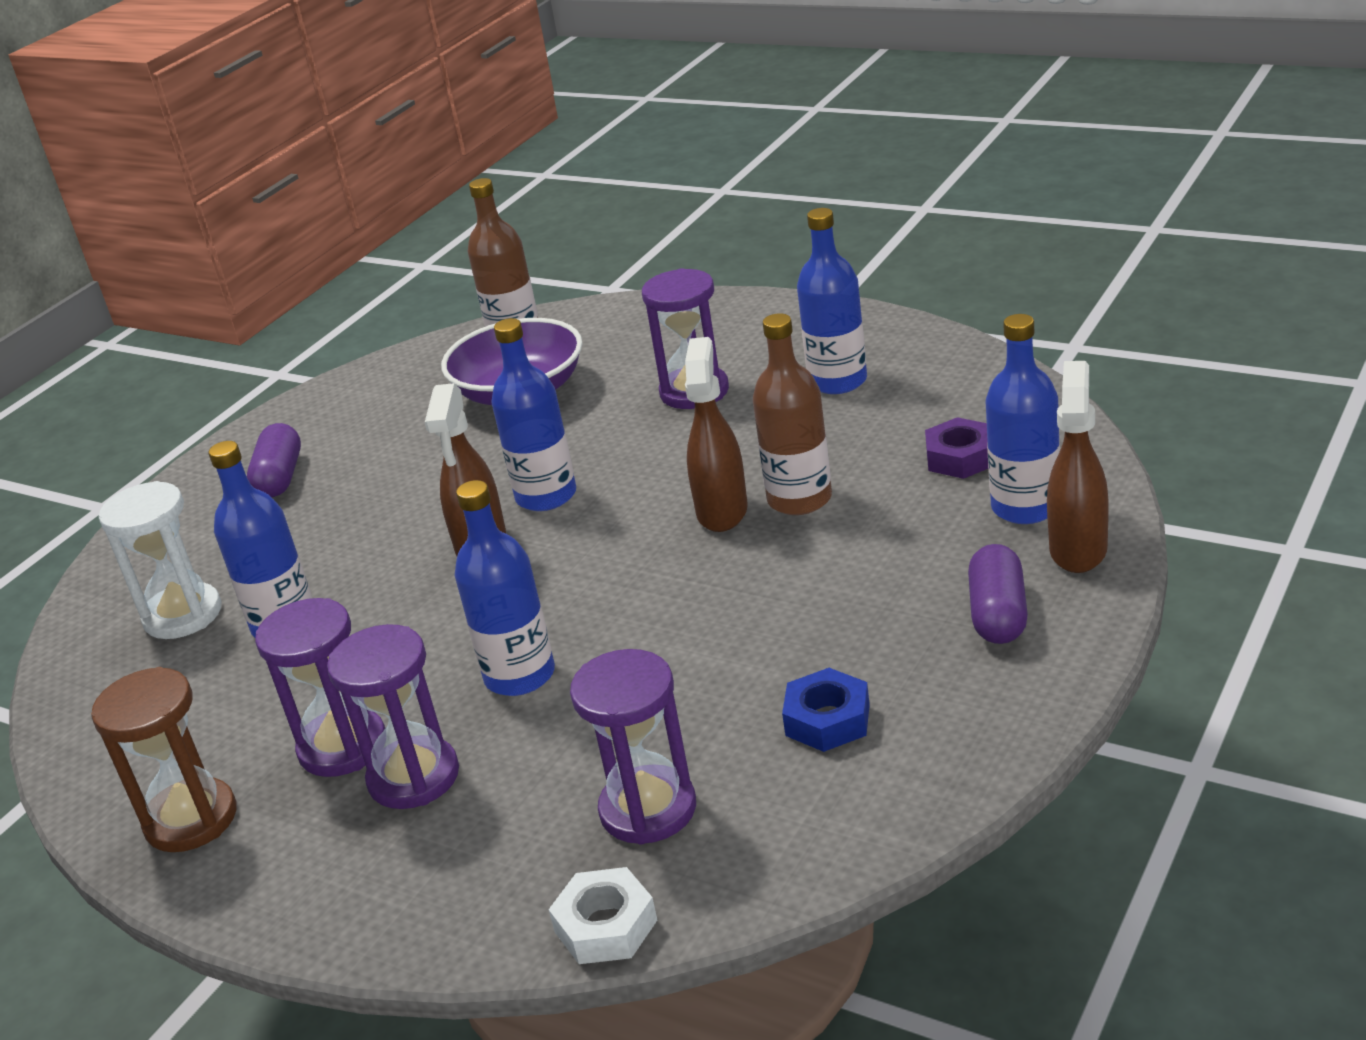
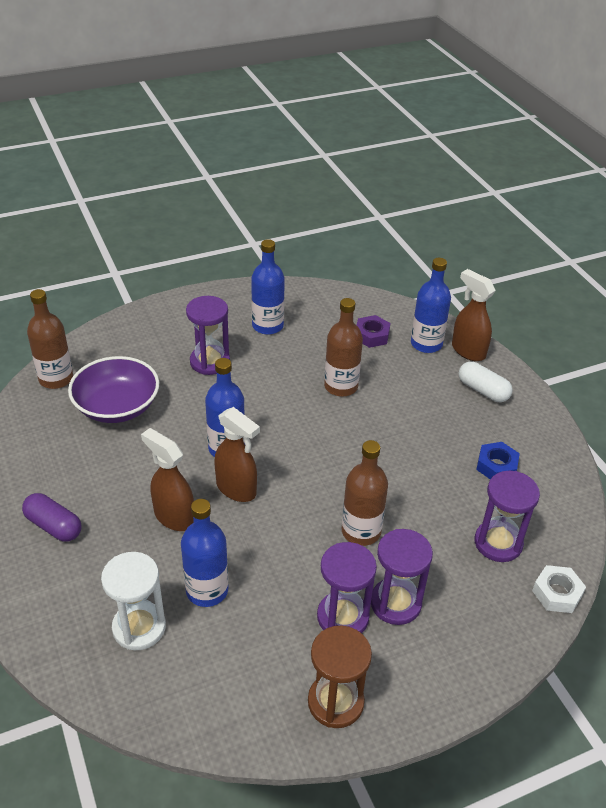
camera: 60 degrees left, 10 degrees up
(519, 675) = (361, 531): blue bottle -> brown bottle
(722, 511) = (318, 409): brown spray bottle -> brown spray bottle (174, 517)
(998, 614) = (483, 390): purple capsule -> white capsule

